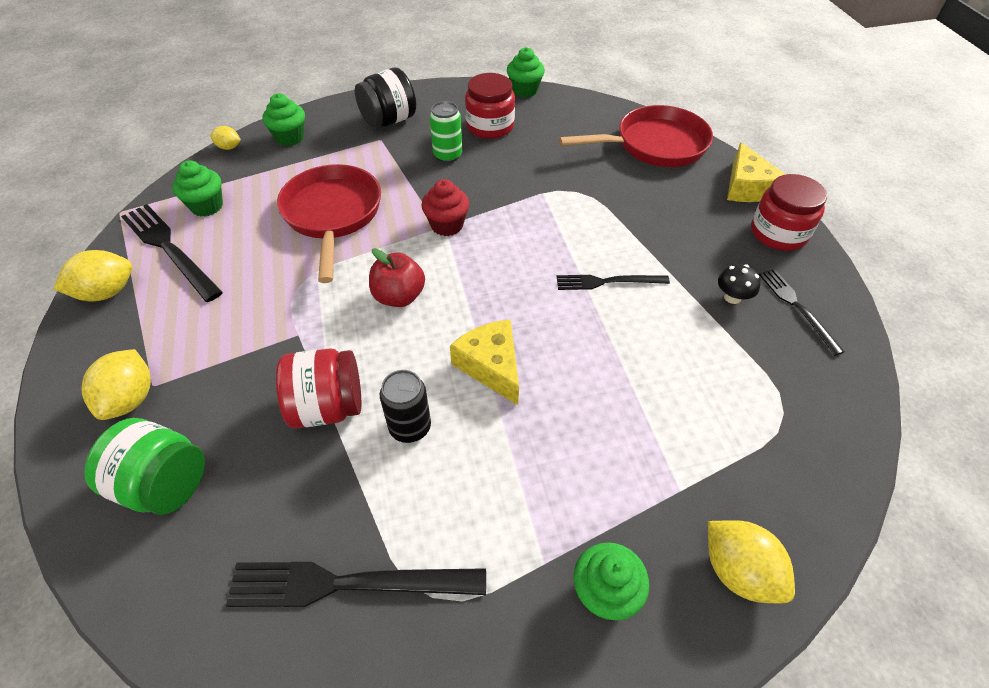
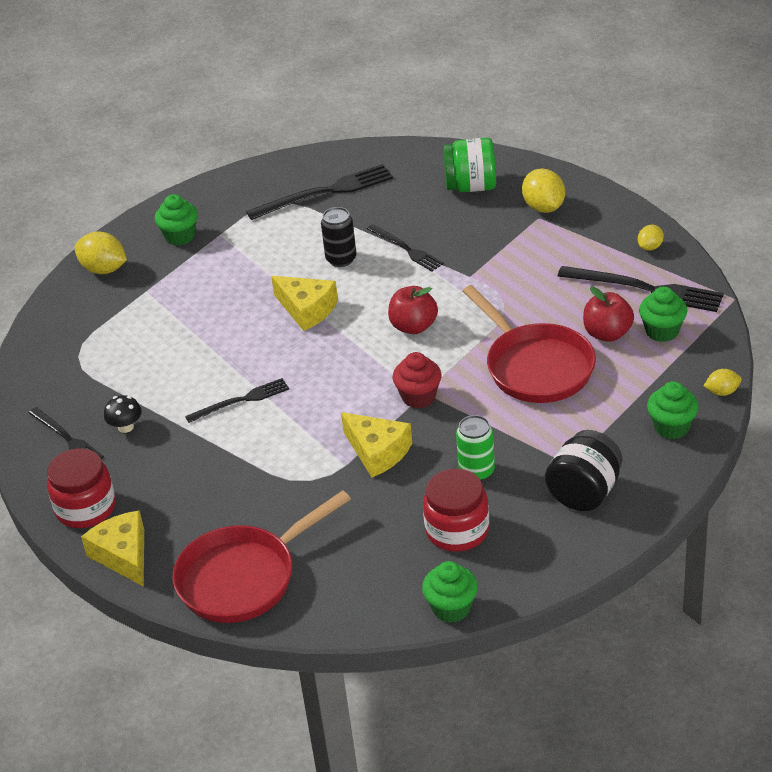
camera: 160 degrees right, 10 degrees down
(106, 292) = (650, 247): yellow lemon -> yellow lemon, size x0.57
(248, 221) = (607, 333): none -> red apple
(327, 407) = (406, 249): red jar -> black fork
(510, 194) = (377, 452): none -> yellow cheese

